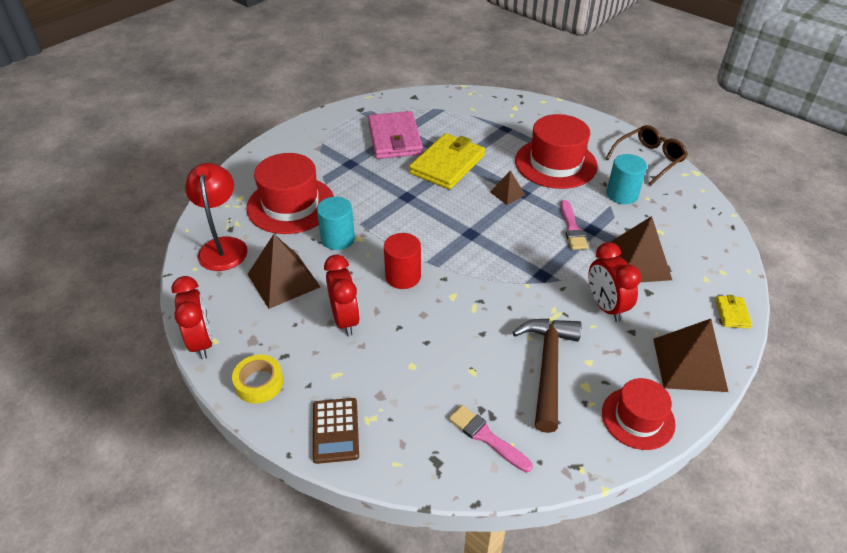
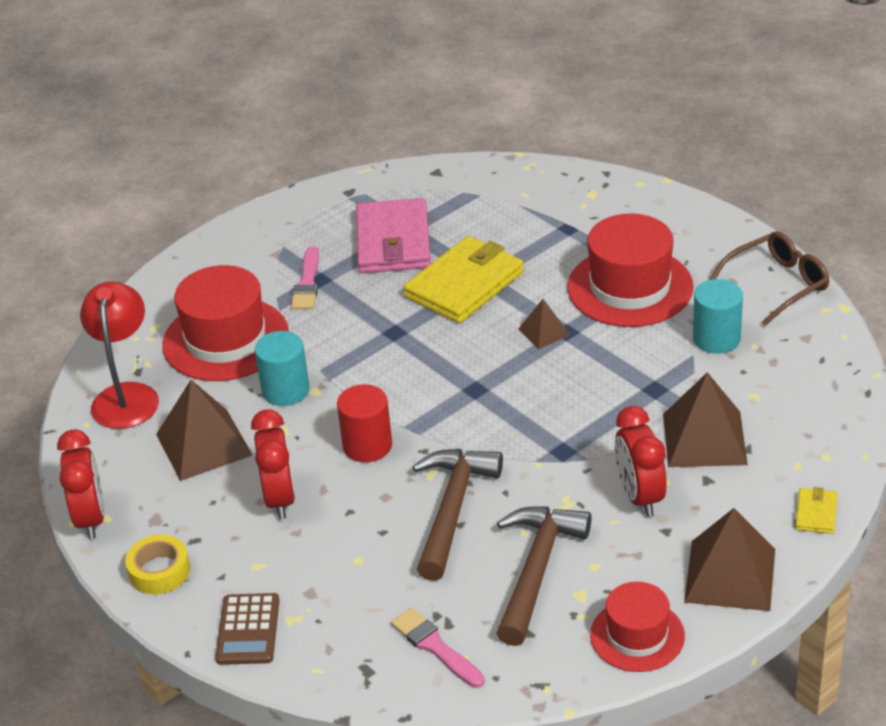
camera: 10 degrees right, 5 degrees down
(474, 322) = (452, 510): none -> brown hammer
(572, 228) = (625, 387): pink brush -> pink brush (307, 283)

